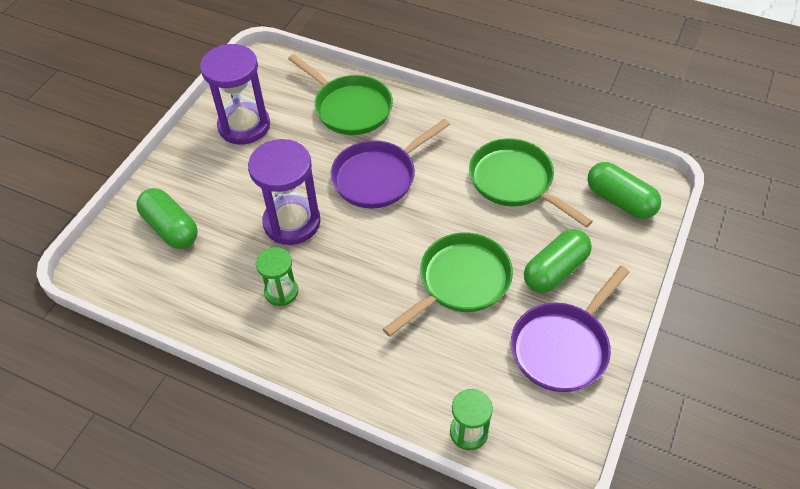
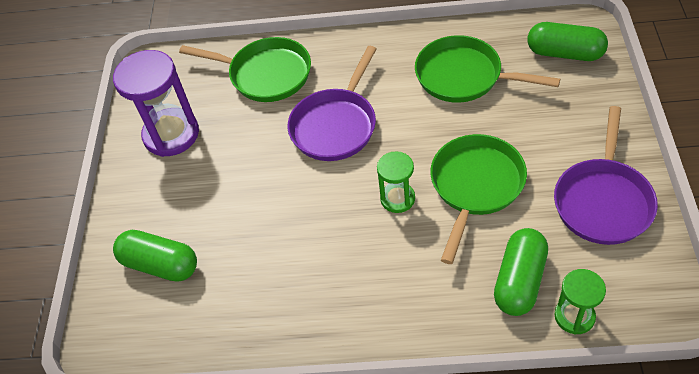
camera: 20 degrees left, 0 degrees up
(281, 292) = (314, 273): green hourglass -> green hourglass (397, 199)
(292, 222) = (280, 204): purple hourglass -> none
(555, 270) = (551, 138): green capsule -> green capsule (519, 281)

